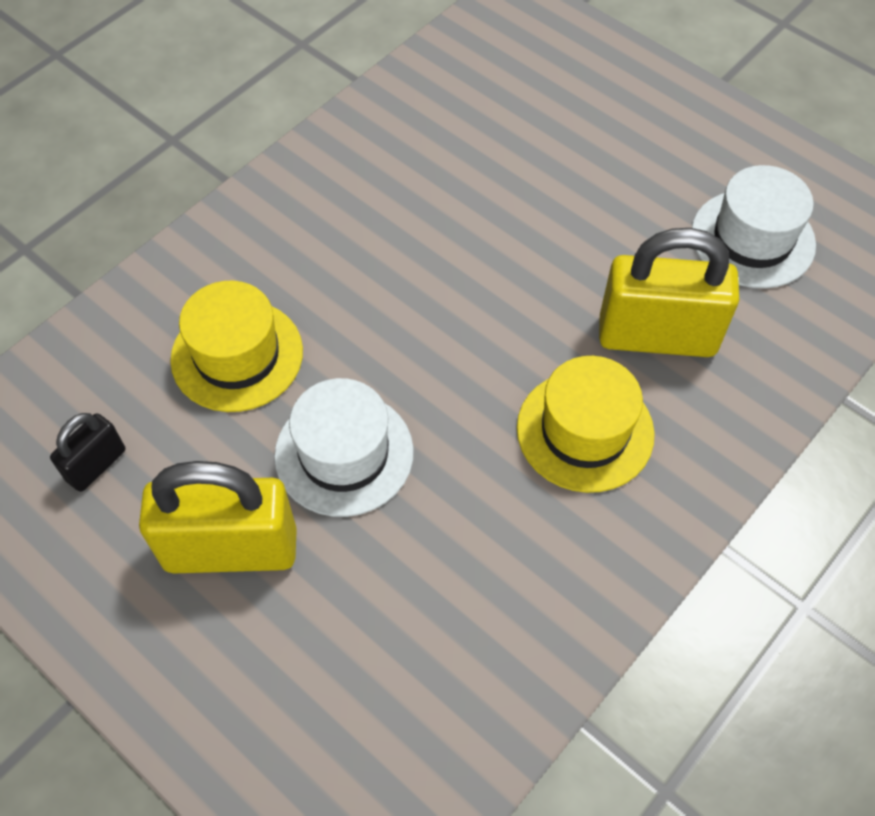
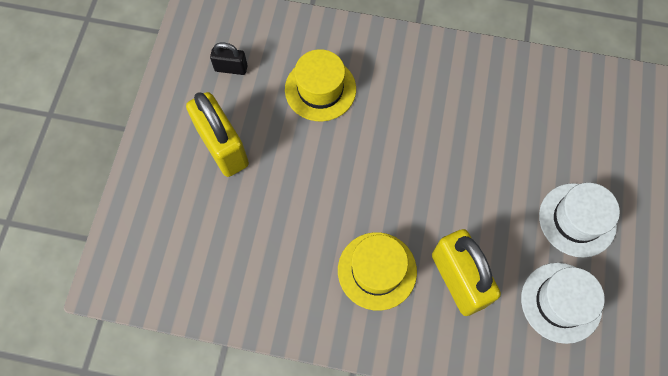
camera: 60 degrees right, 10 degrees up
(344, 453) = (297, 166): white hat -> white hat (577, 220)

